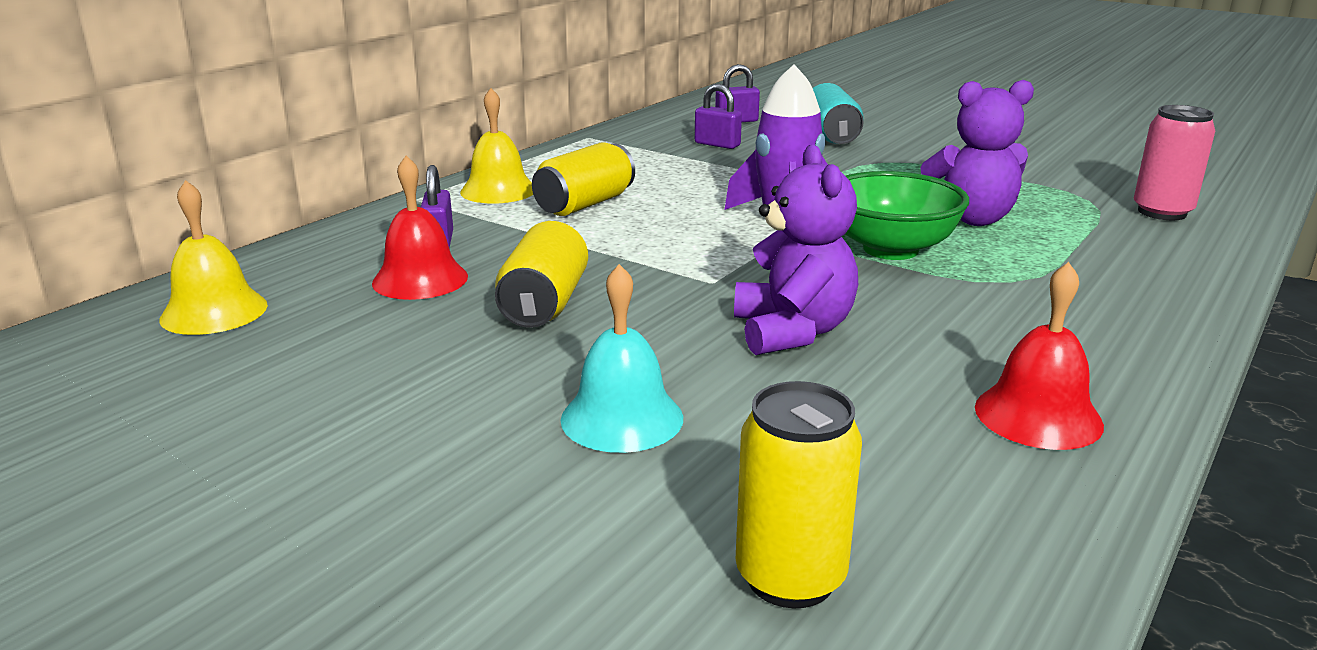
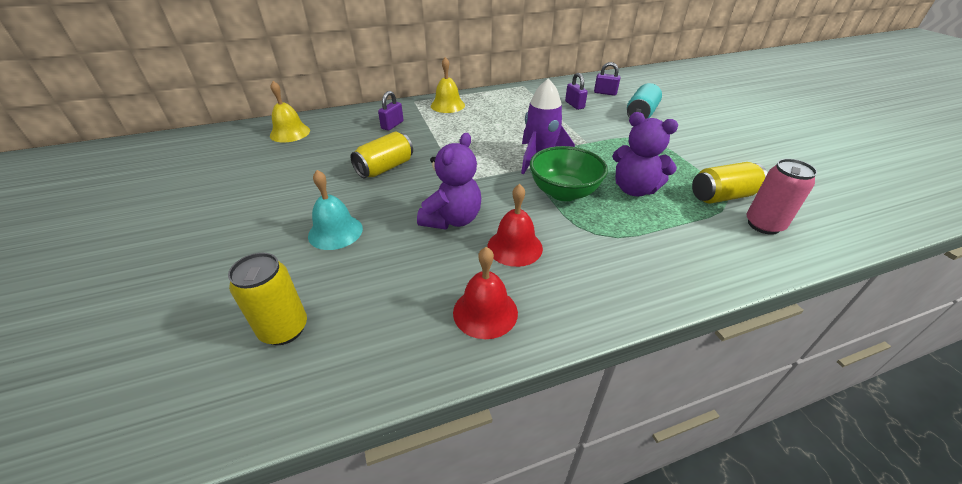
camera: 35 degrees right, 15 degrees up
(420, 279) = (363, 141): red bell -> red bell (514, 247)
(584, 204) = (469, 123): yellow can -> yellow can (722, 196)

